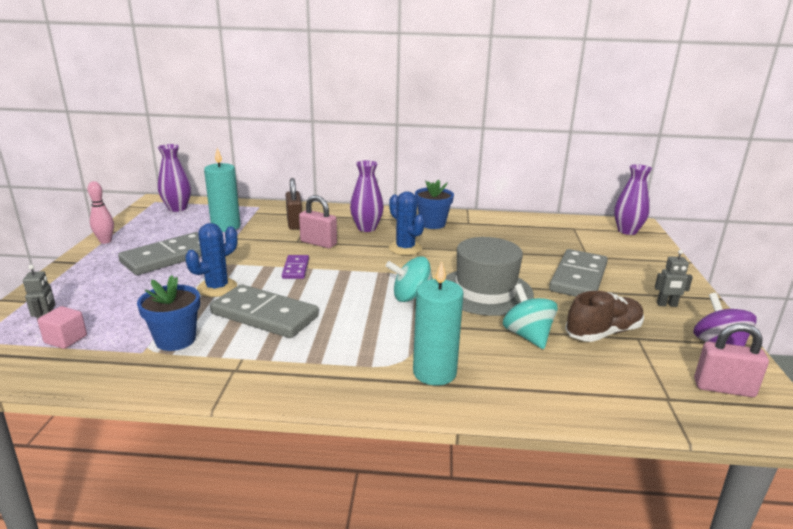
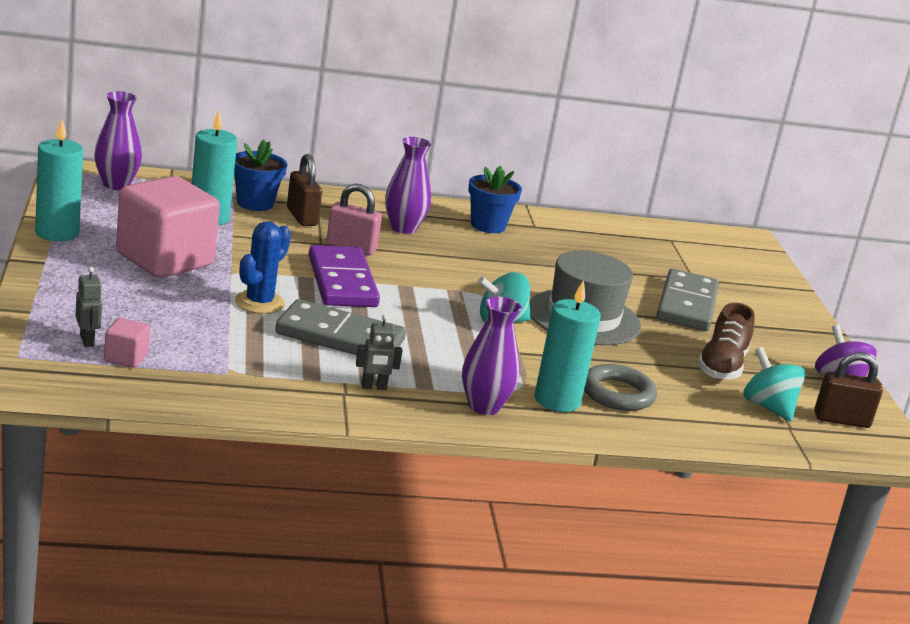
camera: 15 degrees left, 0 degrees up
(105, 241) = (57, 233): pink bowling pin -> turquoise candle
(168, 257) = (164, 259): grey domino -> pink cube
(175, 340) = (255, 361): blue flower pot -> blue flower pot (255, 203)
(296, 269) = (342, 282): purple domino -> purple domino, size x1.94
(405, 248) = (467, 259): blue cactus -> none
(496, 364) = (617, 394): none -> grey ring
(527, 336) = (643, 367): turquoise spinning top -> turquoise spinning top (768, 407)
(603, 333) = (721, 366): brown shoe -> brown shoe turned 150 degrees clockwise
(627, 231) = (737, 246): purple vase -> purple vase (484, 406)
(667, 305) = (787, 339): grey robot -> grey robot (374, 387)
(723, 388) = (841, 420): pink padlock -> brown padlock

